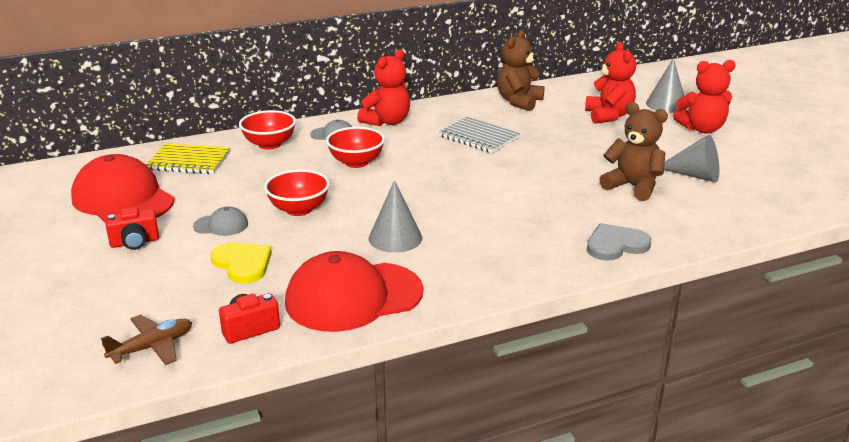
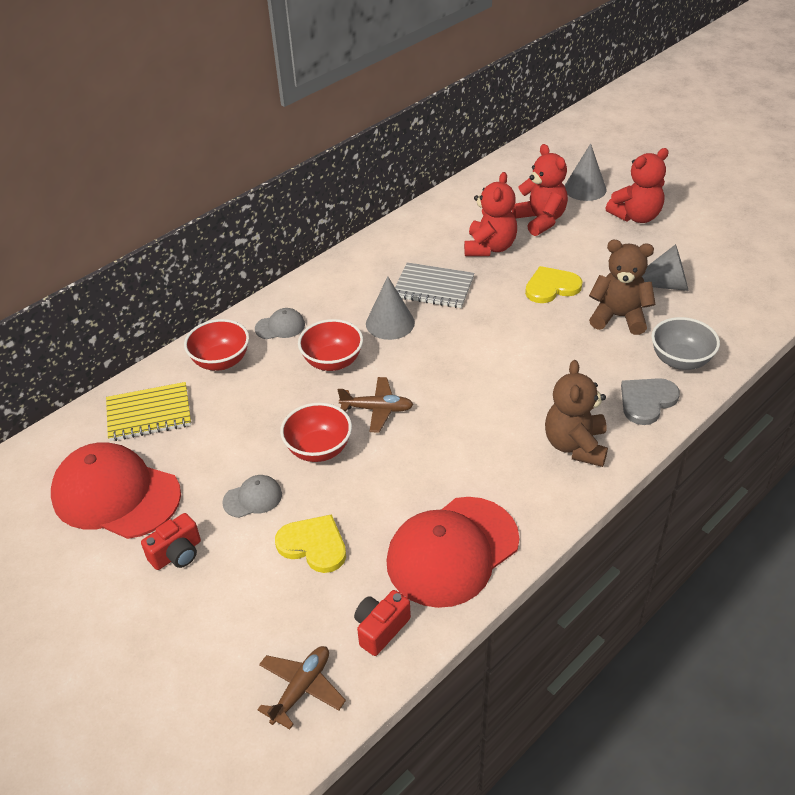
camera: 20 degrees left, 15 degrees up
(367, 197) = (377, 409): none -> brown plane
(387, 122) = (324, 290): red teddy bear -> red teddy bear (489, 247)
(395, 238) = (441, 458): grey cone -> grey cone (390, 323)
(519, 102) = (441, 222): brown teddy bear -> brown teddy bear (575, 445)
(584, 156) = (551, 287): none -> yellow heart
(671, 226) = (680, 360): none -> grey bowl

